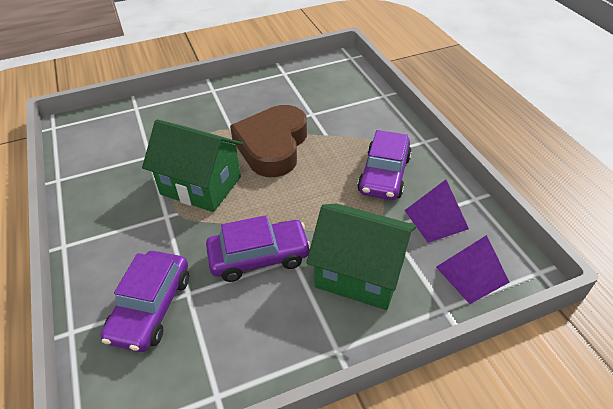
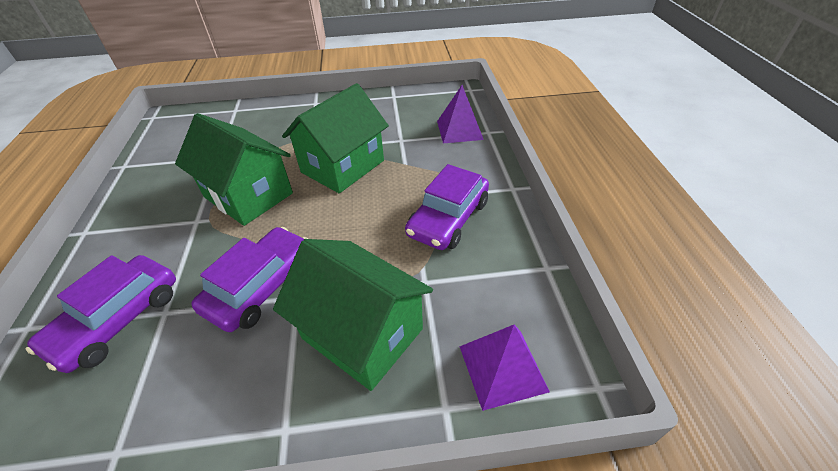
camera: 15 degrees right, 0 degrees up
(259, 257) = (261, 286): purple car -> purple car turned 60 degrees counterclockwise
(272, 146) = (343, 166): brown heart -> green house
(436, 219) = (486, 284): purple pyramid -> purple pyramid (459, 130)

